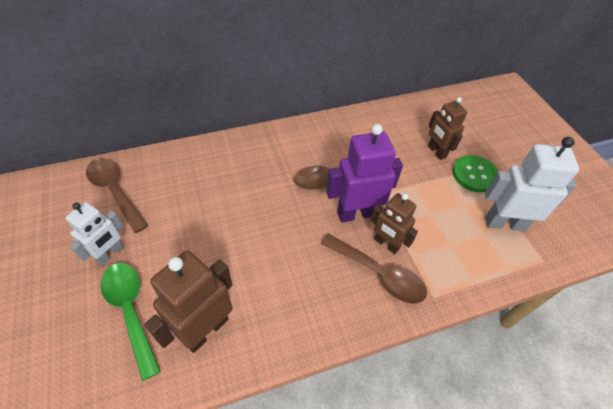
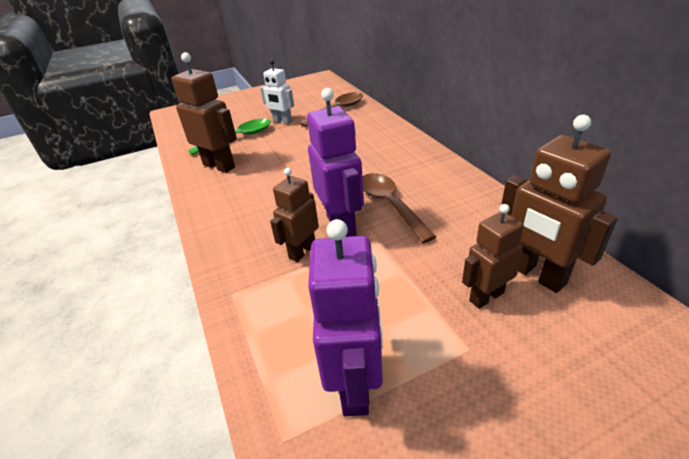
camera: 90 degrees right, 15 degrees down
(378, 274) = (263, 248): brown spoon -> none
(419, 126) = (536, 275): none -> brown robot
(474, 175) = (455, 347): green button -> none
(504, 223) = (355, 384): white robot -> purple robot

